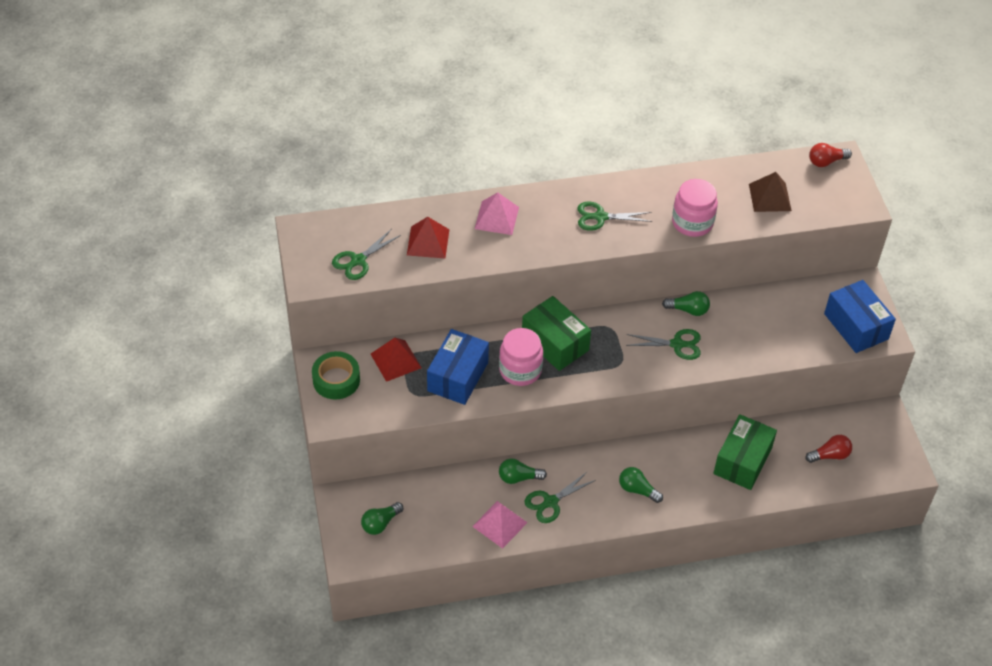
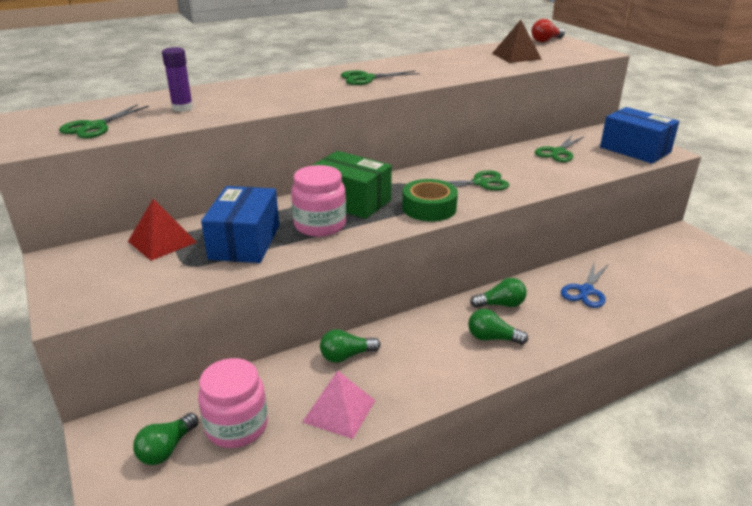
camera: 15 degrees left, 20 degrees down
(336, 380) = (80, 270): green tape -> green tape (429, 208)
(428, 242) = (182, 108): red pyramid -> purple glue stick
(496, 218) = (258, 89): pink pyramid -> none
(550, 502) = (396, 372): green scissors -> green scissors (558, 152)
(688, 310) = (475, 162): green light bulb -> green light bulb (501, 304)
(692, 222) = (458, 72): pink jar -> pink jar (236, 426)
(742, 461) = (586, 291): green box -> blue scissors
(830, 455) = (665, 270): red light bulb -> none

